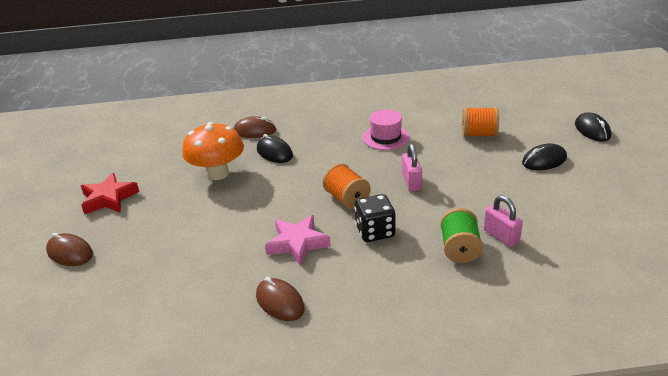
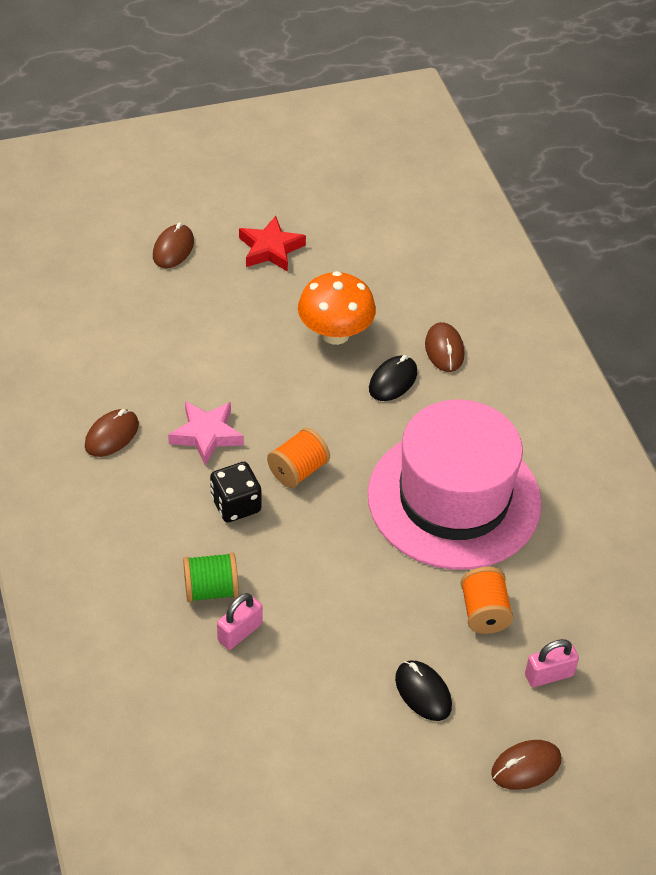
camera: 75 degrees right, 15 degrees up
(385, 137) = (454, 499): pink hat -> pink hat, size x2.49
(411, 182) = (345, 535): pink padlock -> pink padlock (549, 675)
(592, 130) = (526, 767): black mouse -> brown mouse

